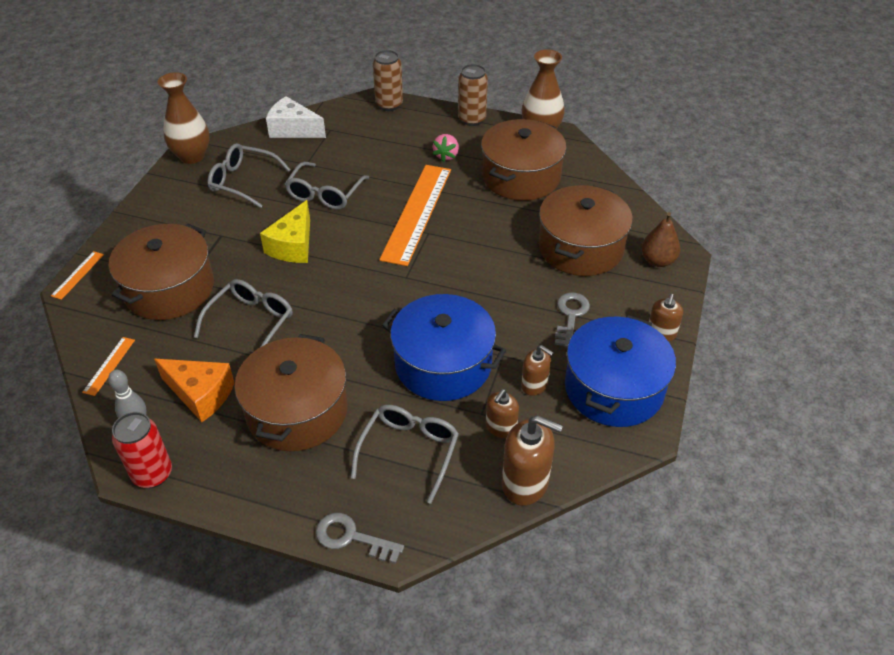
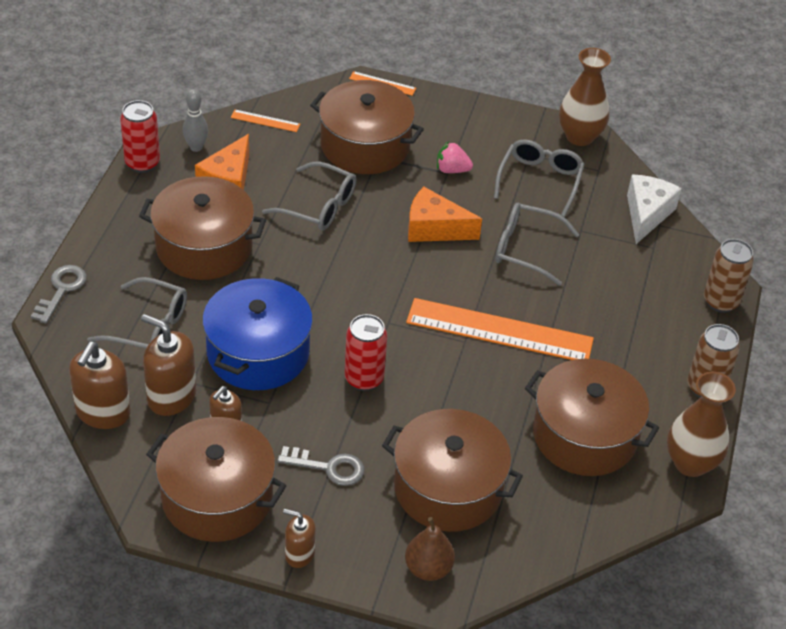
camera: 85 degrees right, 0 degrees up
(293, 246) = (434, 229): yellow cheese -> orange cheese
(446, 155) = (618, 359): pink strawberry -> pink strawberry (452, 170)
(472, 293) = (364, 379): none -> red can
(501, 428) = (171, 396): brown soap dispenser -> brown soap dispenser, size x1.68
(614, 388) = (217, 497): blue pot -> brown pot

